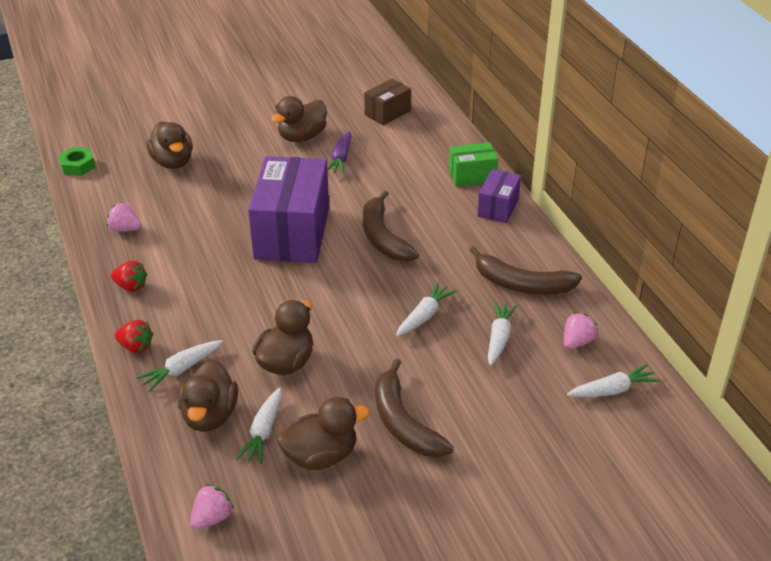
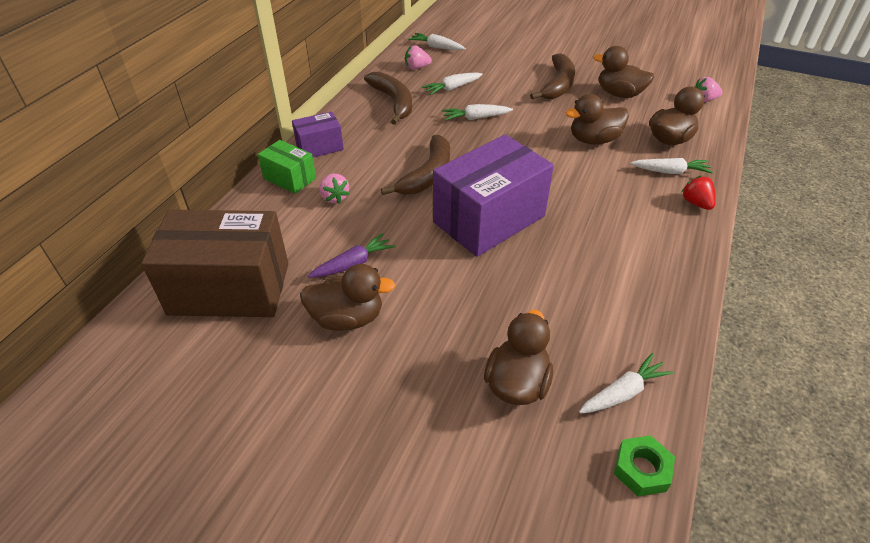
camera: 135 degrees left, 5 degrees up
(125, 229) = (639, 320): pink strawberry -> pink strawberry (334, 197)
(131, 286) = (670, 253): red strawberry -> none
(263, 431) = (642, 117): white carrot -> white carrot (623, 392)
(387, 113) = (229, 288): brown box -> brown box, size x2.00

